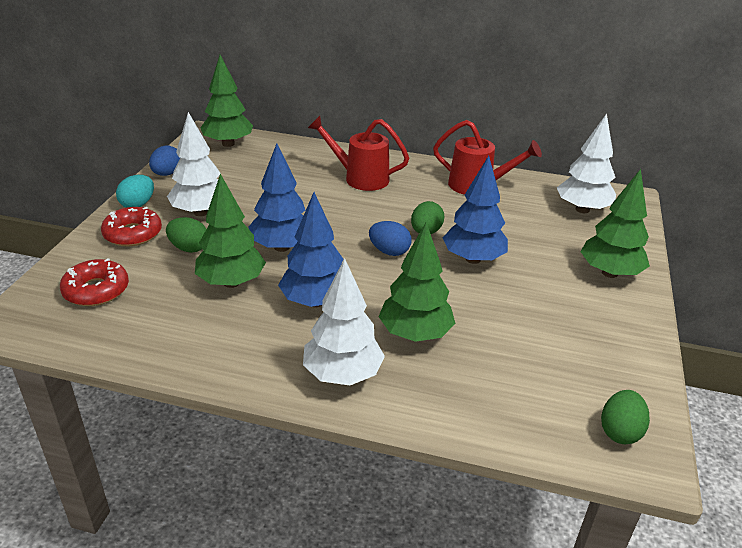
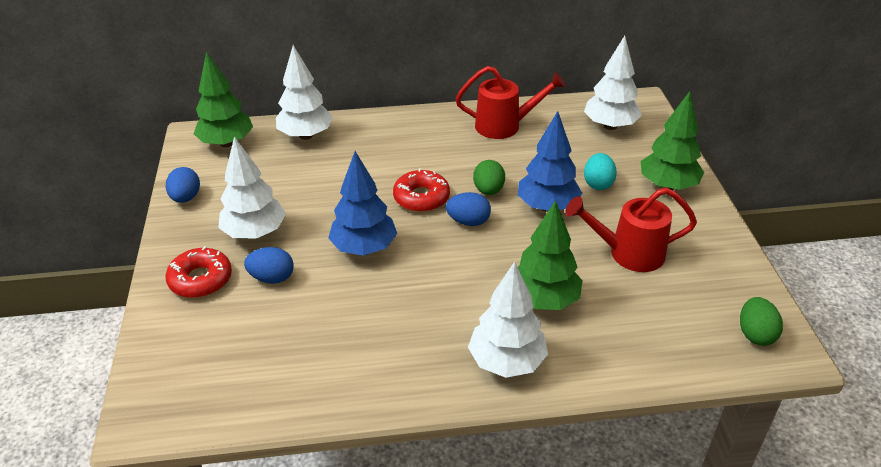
camera: 20 degrees left, 5 degrees up
(96, 290) = (209, 355): red donut -> red donut (421, 198)
(138, 204) = (180, 243): turquoise egg -> turquoise egg (598, 184)
(189, 248) = (272, 278): green egg -> blue egg
(231, 282) = (341, 302): green tree -> none
(295, 153) = (306, 135): none -> white tree
(315, 301) = (435, 296): blue tree -> none
(360, 178) = (389, 147): red watering can -> red watering can (628, 253)

